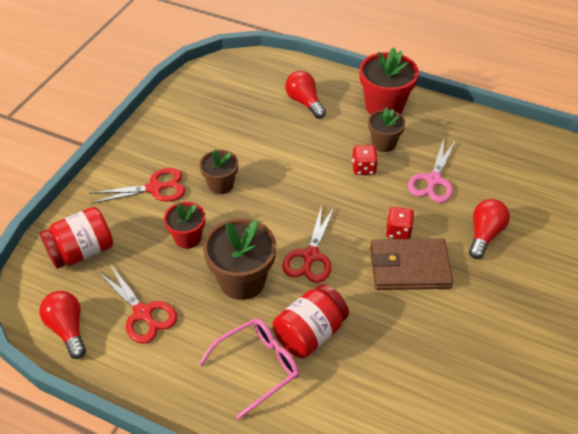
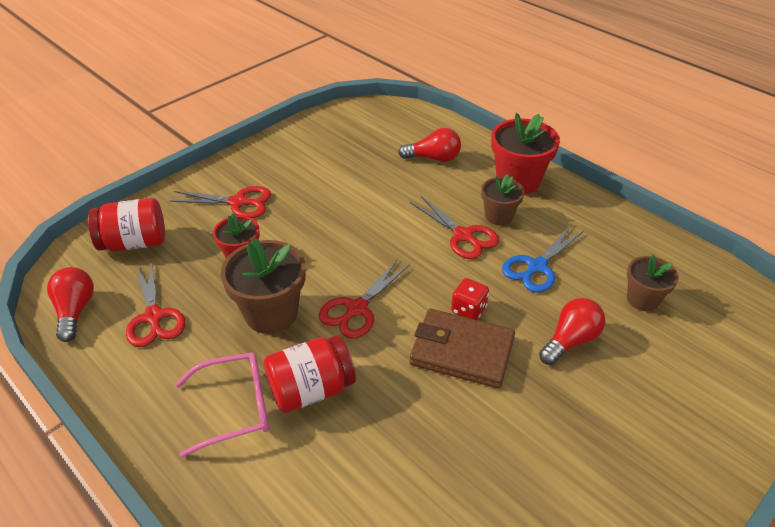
camera: 20 degrees right, 5 degrees down
(221, 185) = (304, 215): brown flower pot -> brown flower pot (642, 299)
(304, 102) = (433, 158): red light bulb -> red light bulb turned 105 degrees clockwise
(363, 168) = (463, 235): red dice -> red scissors
(433, 180) = (537, 267): pink scissors -> blue scissors

